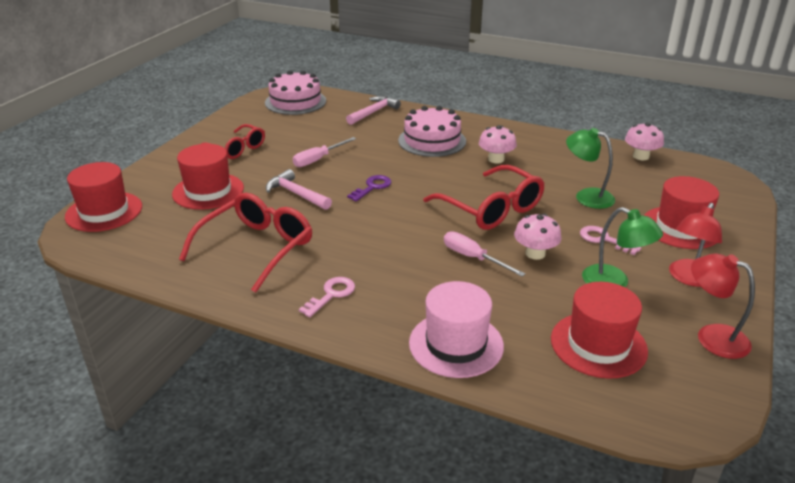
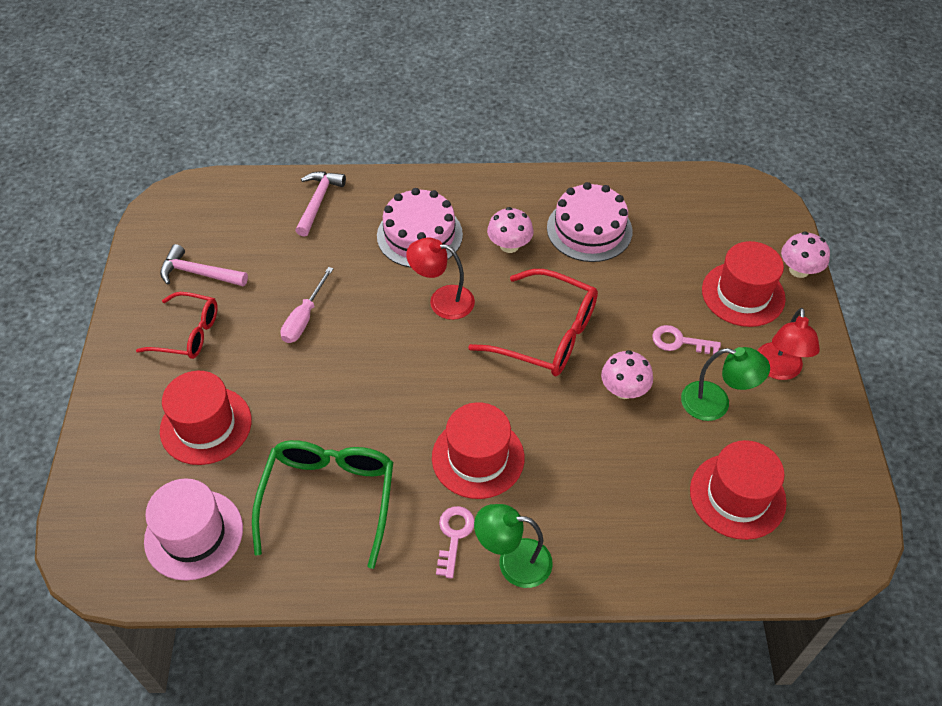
camera: 25 degrees left, 20 degrees up
(104, 211) = (99, 511): red hat -> red hat (478, 457)
(257, 248) = (329, 498): red glasses -> green glasses
(295, 102) = (203, 212): pink cake -> pink cake (589, 229)
(296, 194) = (316, 390): pink hammer -> pink hammer (198, 273)
(372, 187) = (398, 345): purple key -> none
(456, 344) = (612, 552): pink hat -> pink hat (194, 534)
(473, 258) = (567, 421): pink screwdriver -> none
(586, 196) = (633, 277): green lamp -> green lamp (513, 561)
(641, 156) = (658, 186): pink mushroom -> pink mushroom (799, 270)
(712, 336) = (827, 443): red lamp -> red lamp (442, 300)

